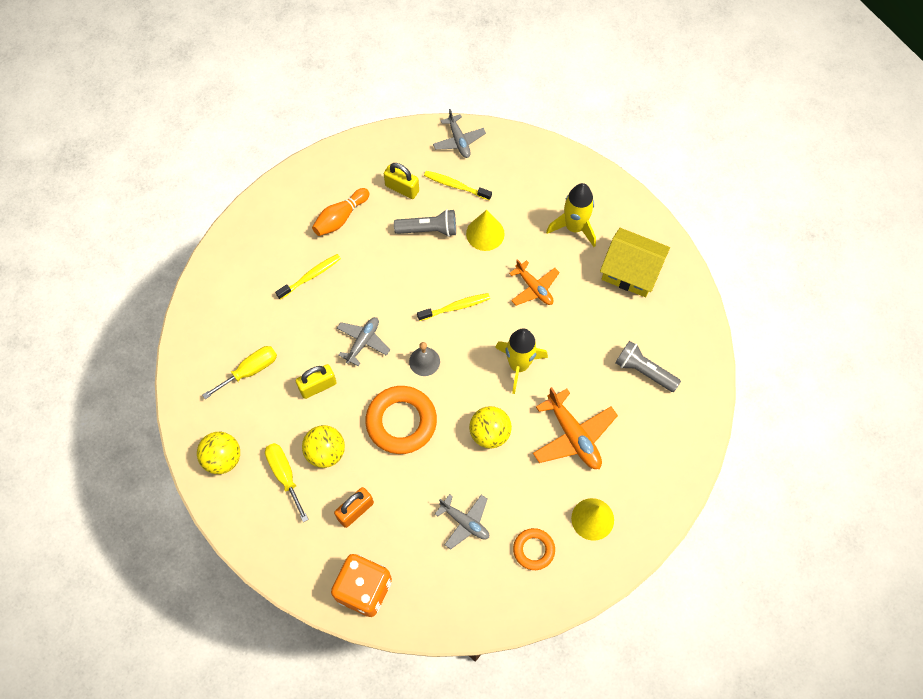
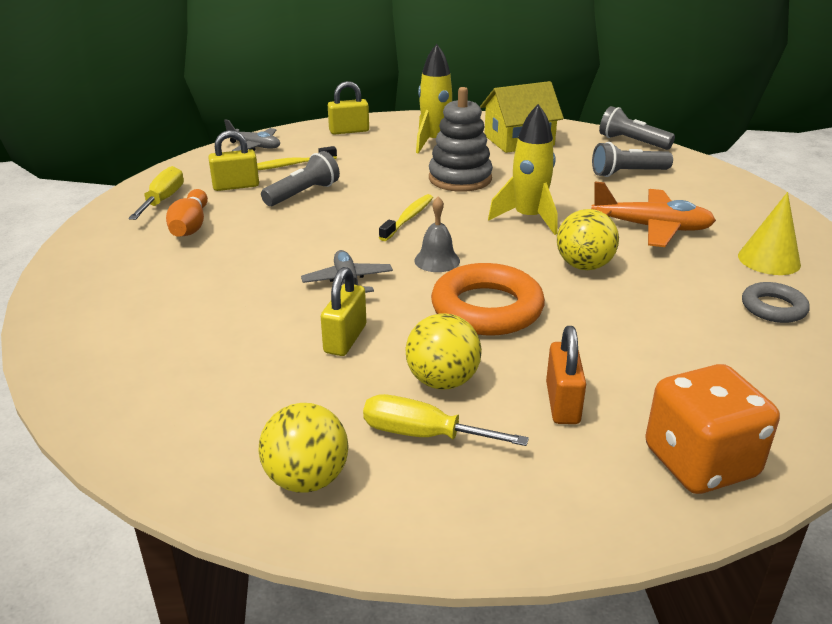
camera: 45 degrees left, 35 degrees down
(250, 371) = (230, 377): yellow screwdriver -> yellow screwdriver (163, 200)
(310, 276) = (210, 273): yellow toothbrush -> none
(465, 522) = (682, 332): grey plane -> none
(485, 233) = (363, 174): yellow cone -> none
(533, 550) = (773, 308): orange ring -> grey ring
(534, 288) = (460, 179): orange plane -> grey stacking toy
(537, 165) = (349, 131): none -> yellow padlock
(704, 338) = (632, 142): none -> grey flashlight

